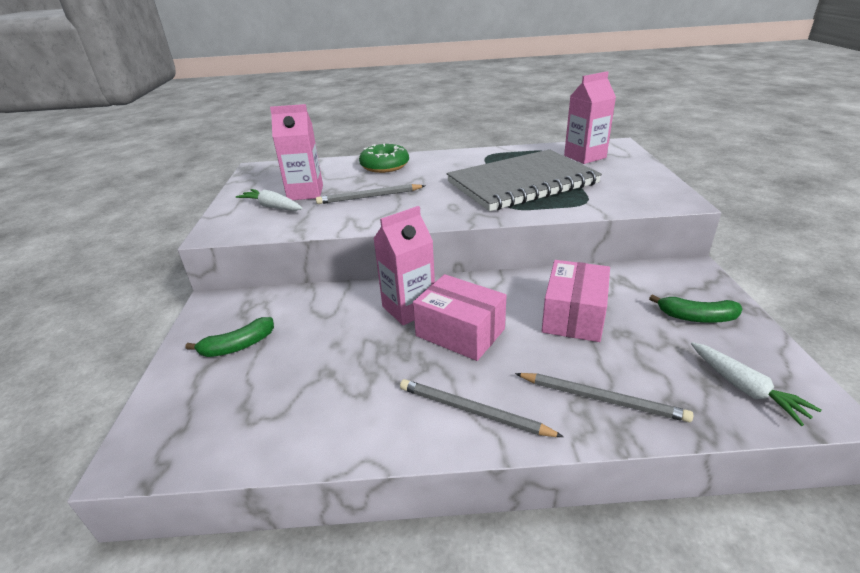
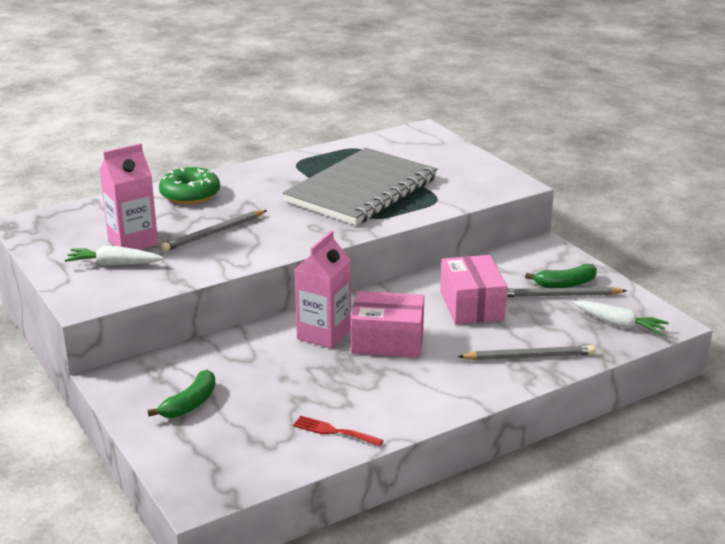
camera: 30 degrees left, 5 degrees down
(321, 425) = (333, 431): none -> red fork
(473, 411) = (443, 390): grey pencil -> grey pencil (560, 295)
(585, 157) = (401, 150): pink carton -> none

